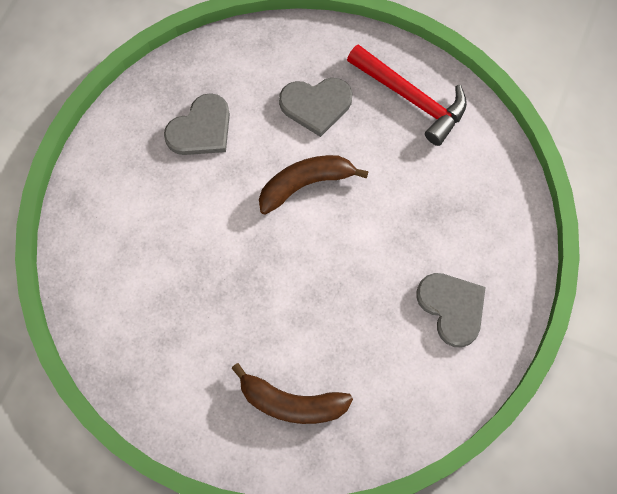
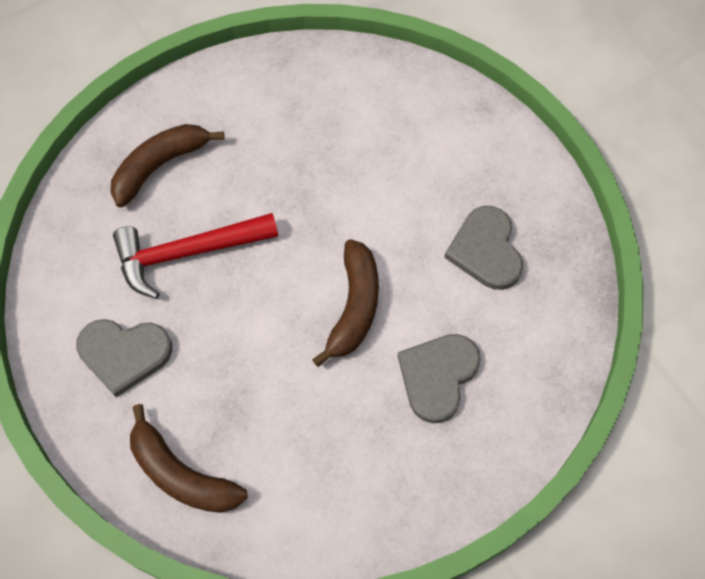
camera: 125 degrees right, 5 degrees down
(412, 99) = (375, 484): red hammer -> red hammer (187, 253)
(496, 211) = (181, 474): none -> brown banana

